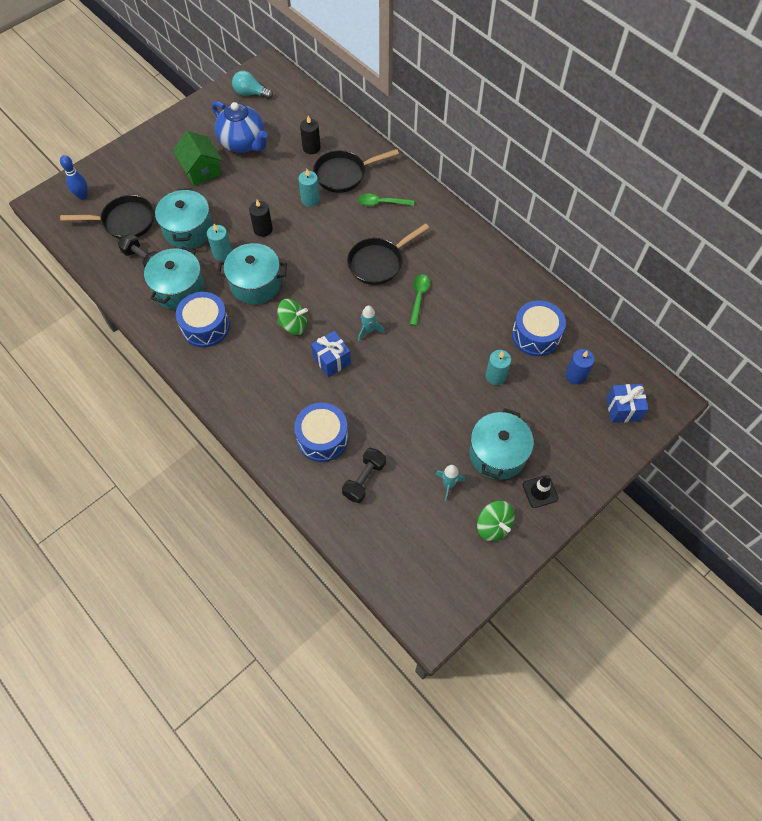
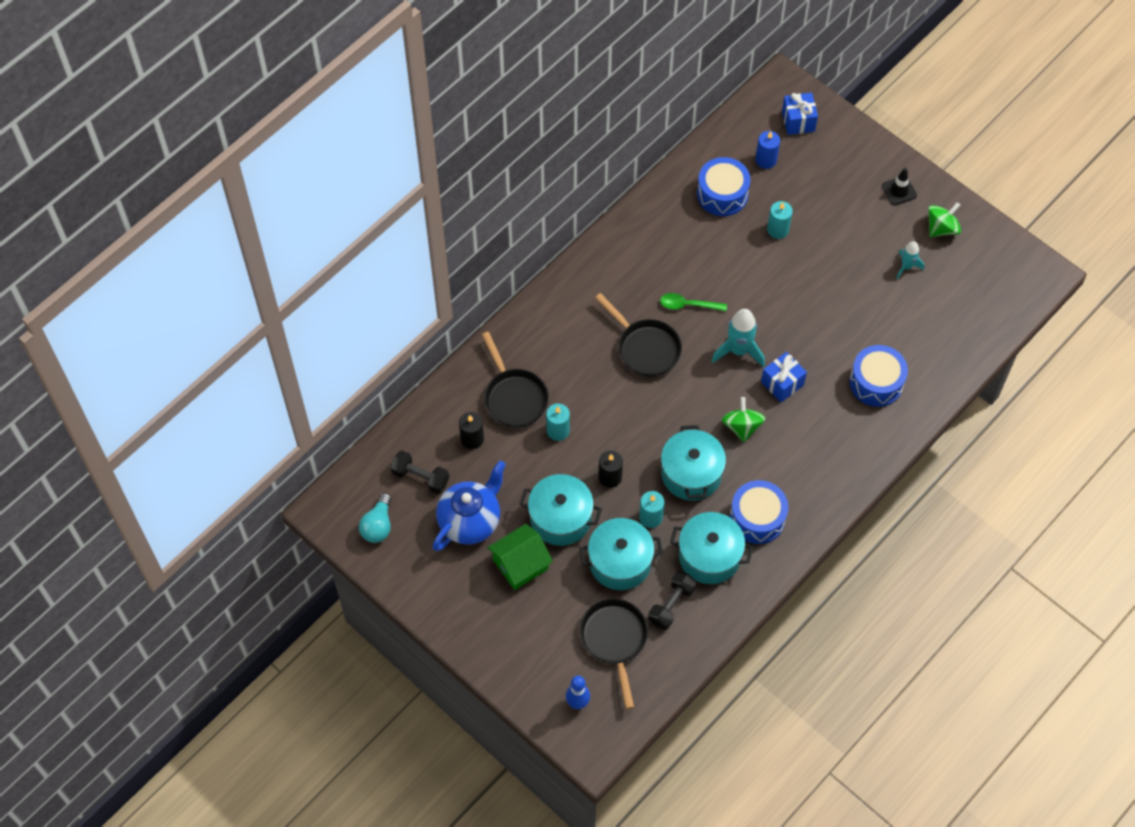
camera: 95 degrees left, 0 degrees up
(364, 479) = (915, 340): black dumbbell -> black dumbbell (420, 477)
(369, 330) = (738, 351): turquoise rocket -> turquoise rocket, size x1.69
(381, 203) = (556, 352): green spoon -> none
(497, 454) = (866, 226): turquoise pot -> turquoise pot (560, 518)

